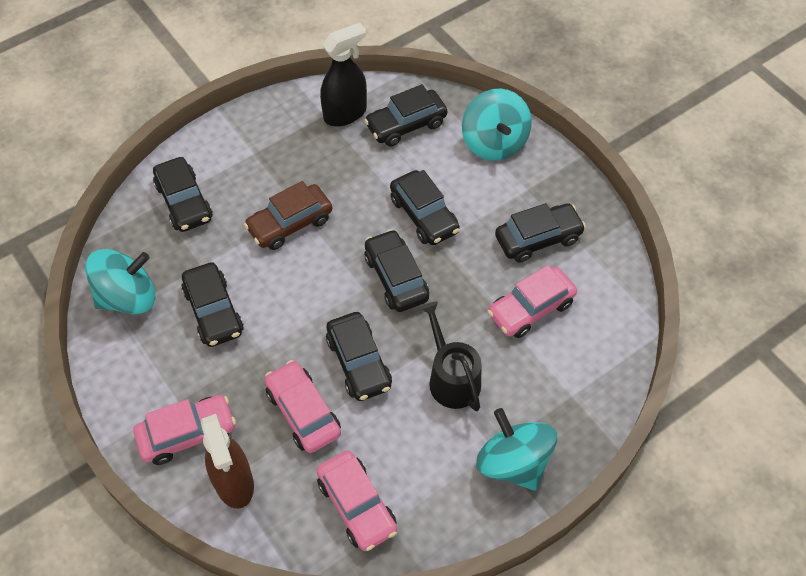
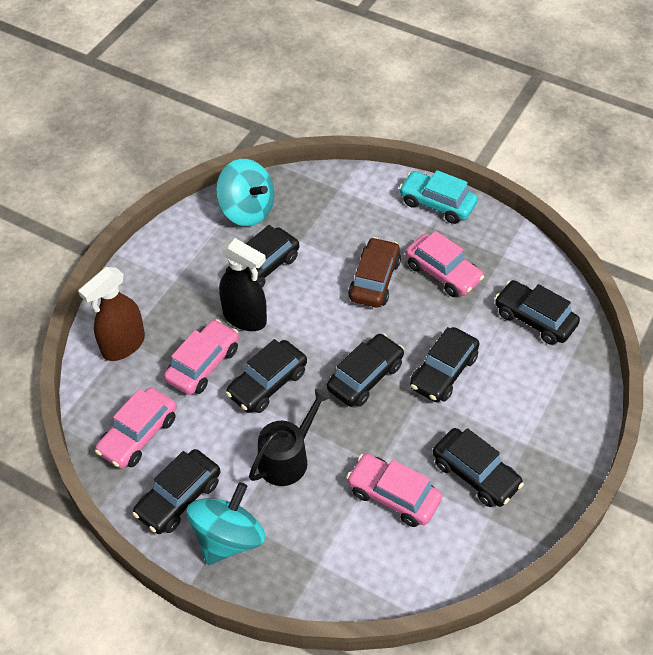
camera: 65 degrees right, 5 degrees down
(184, 202) = (352, 204): black car -> black car (179, 498)
(187, 434) = (150, 298): pink car -> pink car (443, 272)
(232, 135) = (437, 204): none -> turquoise car
(290, 224) = (374, 280): brown car -> brown car turned 75 degrees clockwise
(345, 113) = (514, 270): black spray bottle -> black spray bottle (245, 318)
(494, 143) = (563, 396): turquoise spinning top -> none

